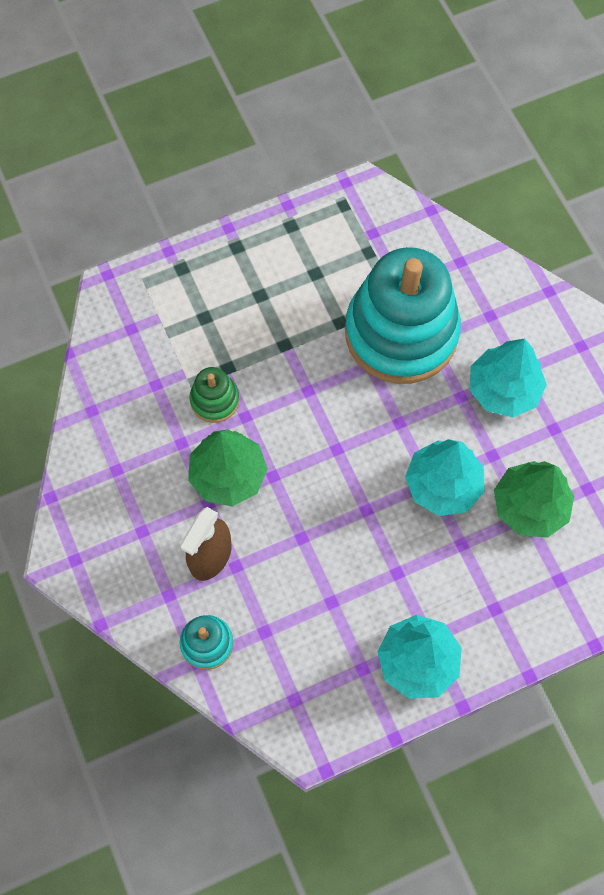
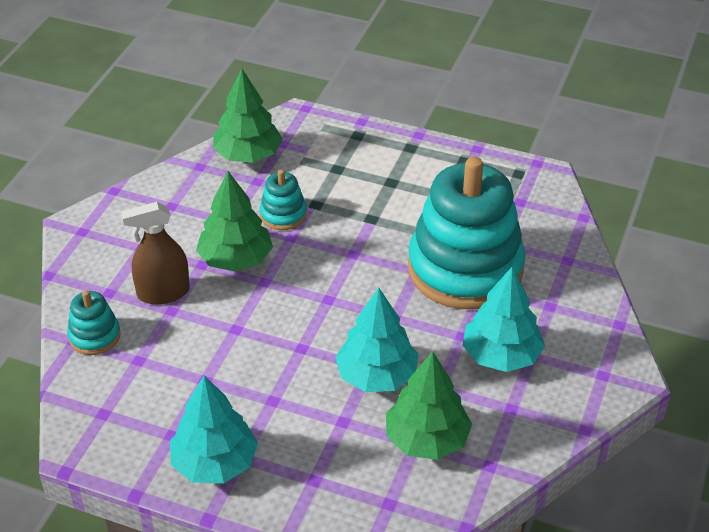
camera: 45 degrees right, 25 degrees down
(118, 365) = (248, 155): none -> green tree
(215, 400) = (283, 215): green stacking toy -> turquoise stacking toy

